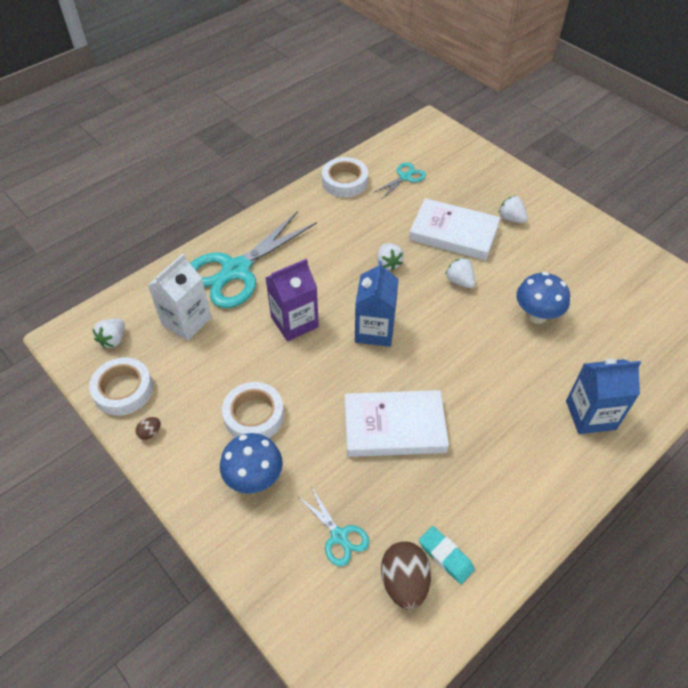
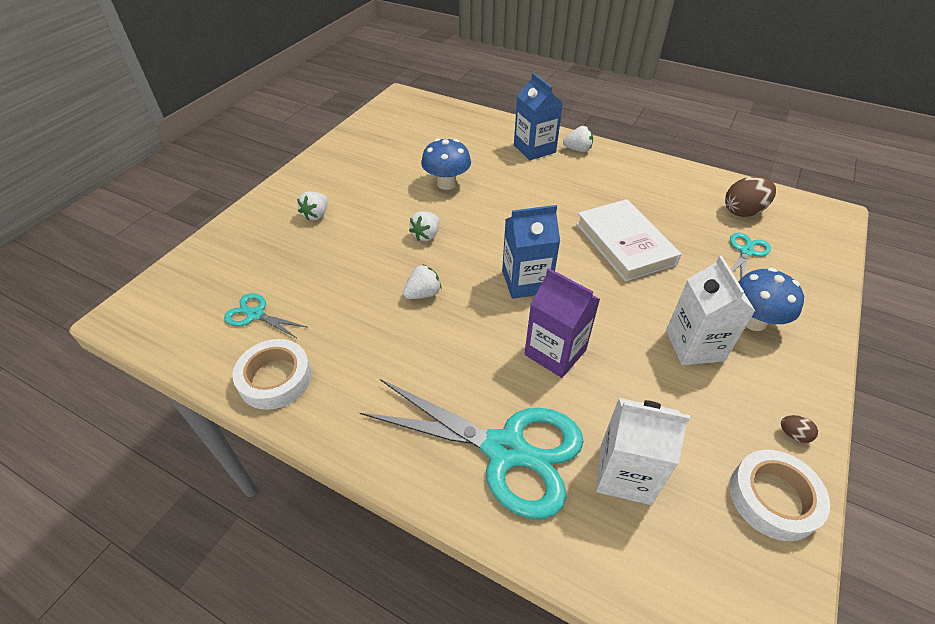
camera: 110 degrees left, 5 degrees down
(113, 340) = (718, 562): white strawberry -> white strawberry (578, 150)
(254, 415) = (694, 345): white tape -> white carton
(445, 556) = (705, 196): turquoise eraser -> none
(453, 233) = (353, 252): white book -> none

